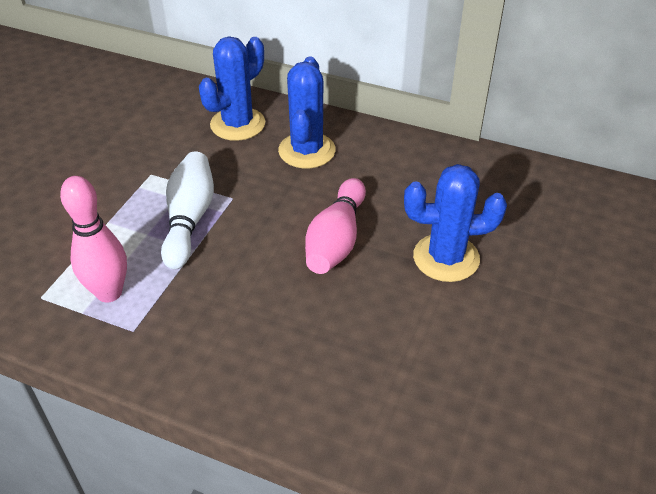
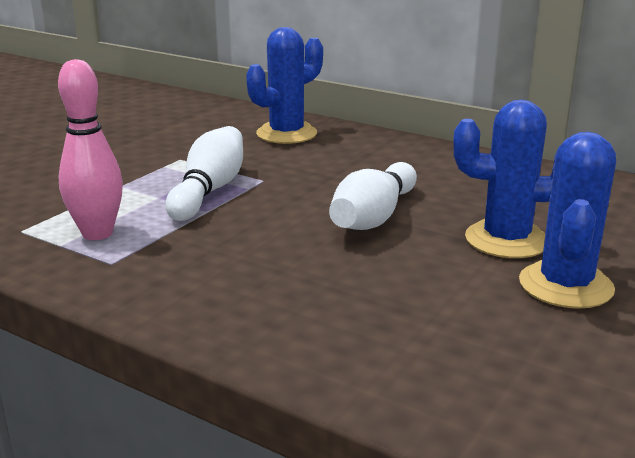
camera: 10 degrees right, 20 degrees down
(307, 151) = (357, 155): blue cactus -> blue cactus (565, 285)
(336, 240) = (374, 217): pink bowling pin -> white bowling pin

